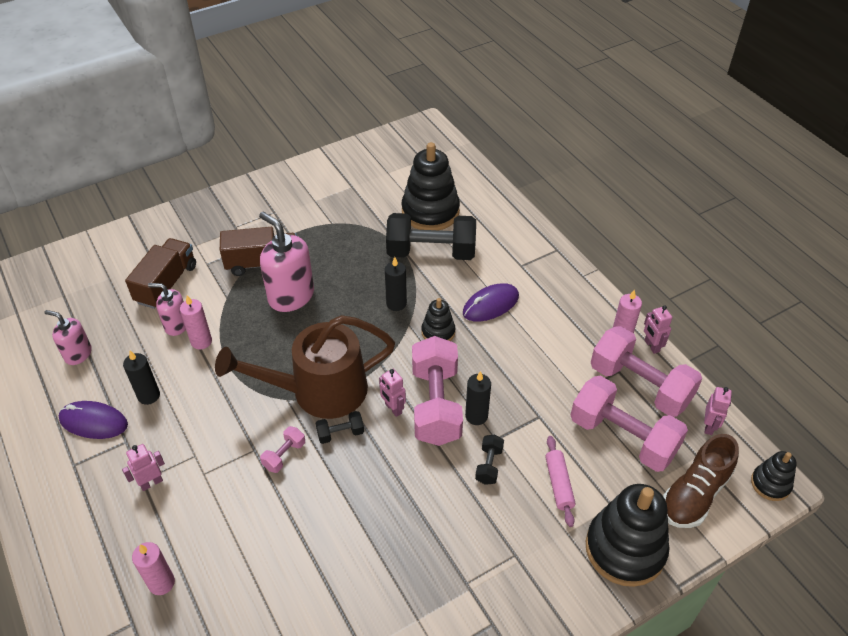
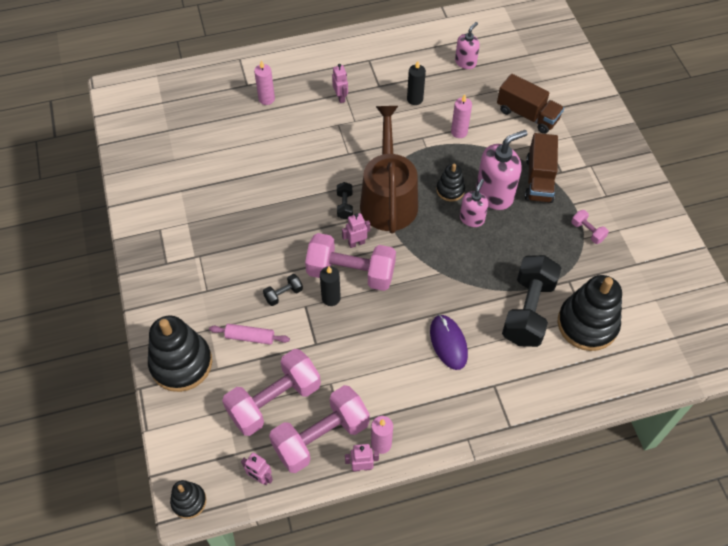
camera: 105 degrees right, 10 degrees up
(94, 422) = (400, 70): purple mouse -> none
(176, 325) = (480, 118): pink soap dispenser -> pink soap dispenser (472, 218)
(284, 455) = (337, 170): pink dumbbell -> pink dumbbell (587, 231)
(396, 304) = (468, 268): black candle -> none
(438, 332) = (426, 292): black stacking toy -> black stacking toy (450, 190)
(489, 465) = (283, 294): black dumbbell -> black dumbbell turned 60 degrees counterclockwise
(695, 494) = (204, 434): brown shoe -> none

